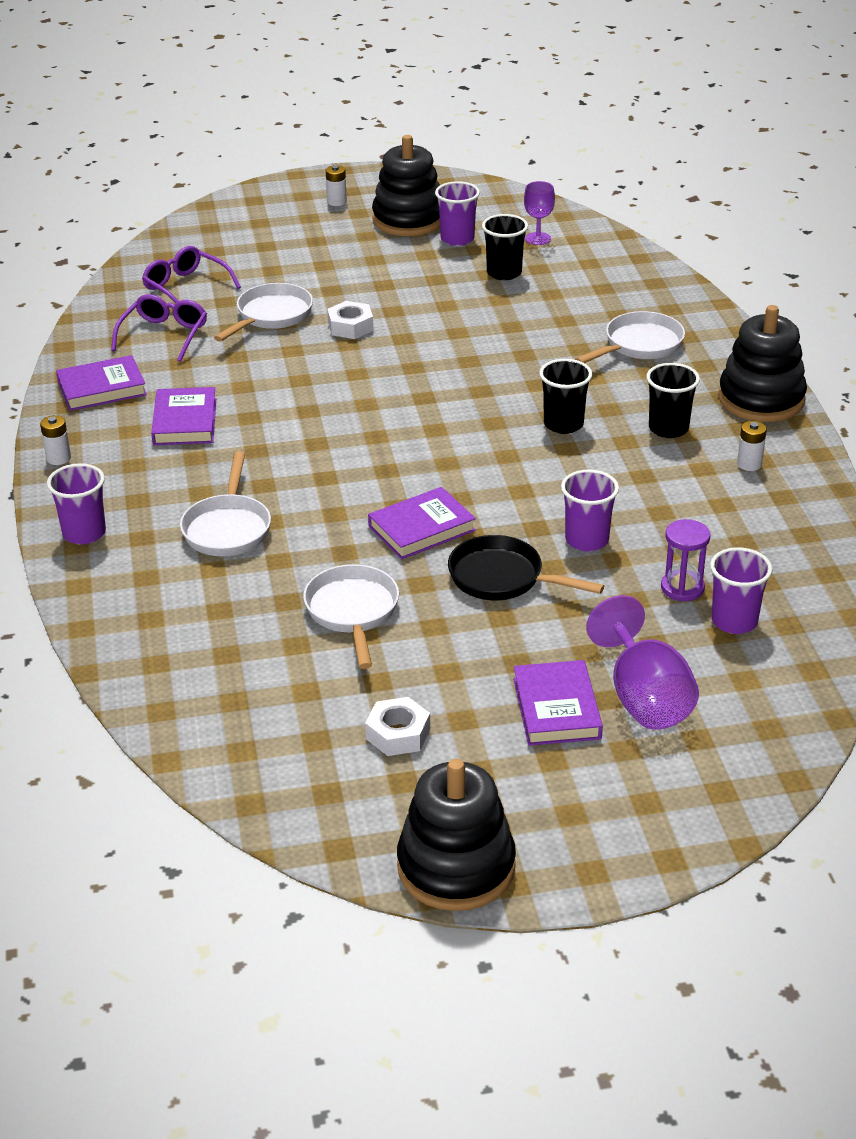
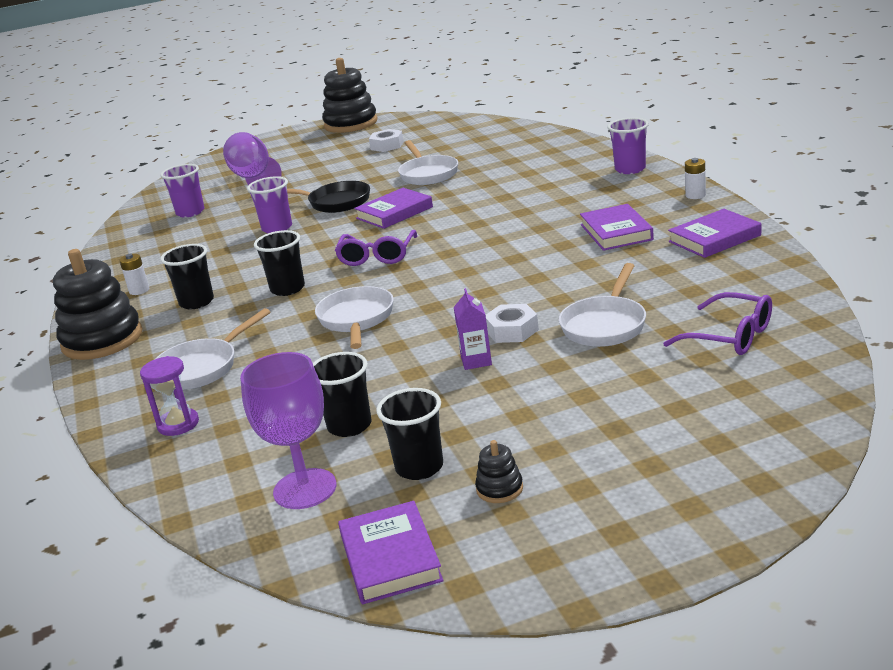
camera: 175 degrees right, 10 degrees down
(164, 335) = (703, 287): purple glasses -> purple glasses (377, 256)
(228, 528) = (532, 189): white pan -> white pan (356, 320)
(336, 202) = (627, 504): white battery -> none
(392, 305) = (476, 361): none -> purple carton
(409, 220) = (499, 489): black stacking toy -> black stacking toy, size x0.42
(457, 239) = (419, 467): purple cup -> black cup
(538, 239) = (305, 489): purple goblet -> purple goblet, size x1.72
(556, 708) = (303, 167): purple book -> purple book (390, 558)
(682, 588) = (217, 219): purple hourglass -> purple hourglass (178, 424)

